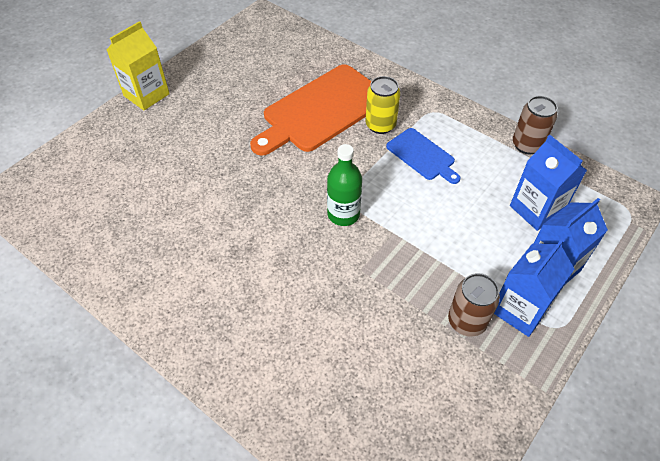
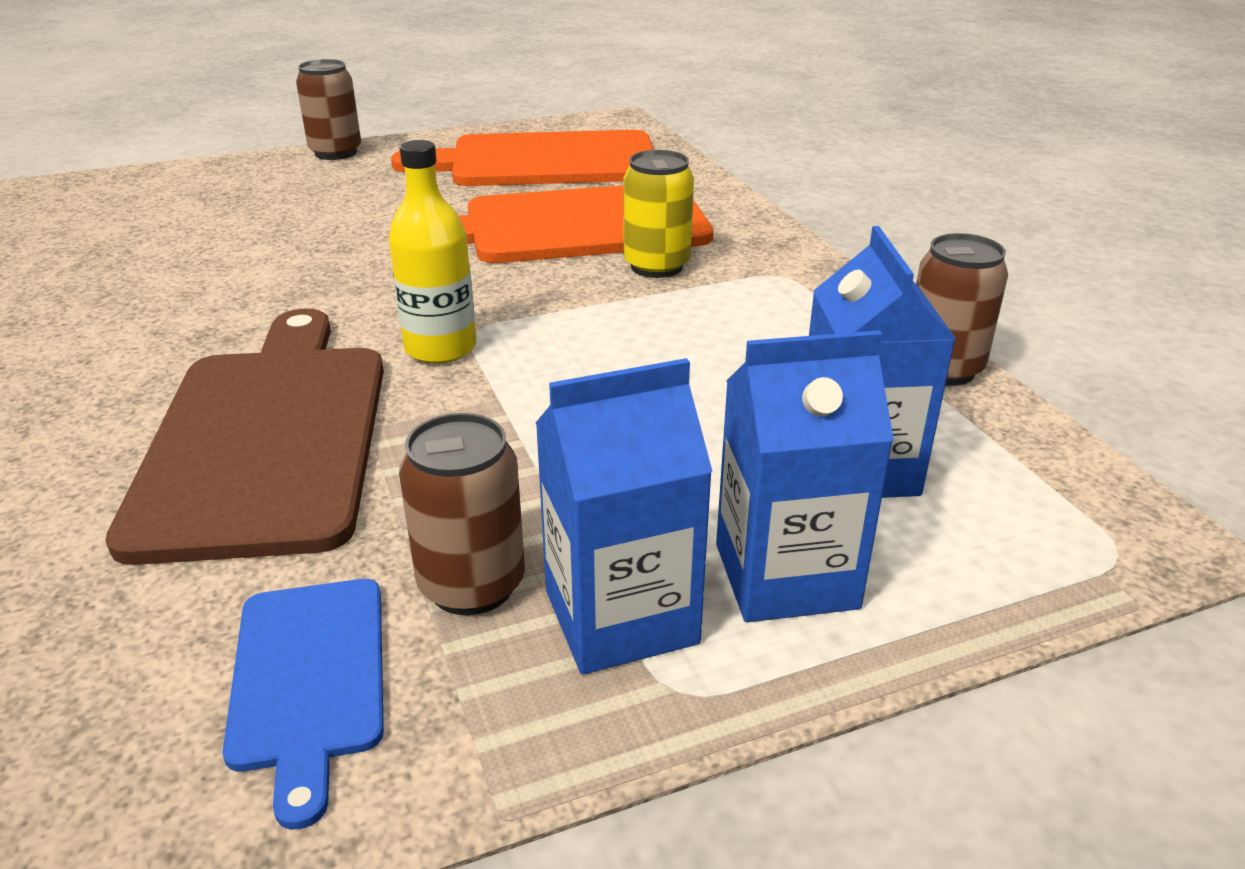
camera: 30 degrees right, 20 degrees down
(146, 95) = (336, 153): yellow carton -> brown can
(261, 64) = (544, 161): none -> orange cutting board
(329, 293) = (268, 437): none -> brown cutting board
(343, 214) = (440, 348): green bottle -> yellow bottle
(422, 156) = (689, 321): blue cutting board -> blue cutting board (308, 678)

